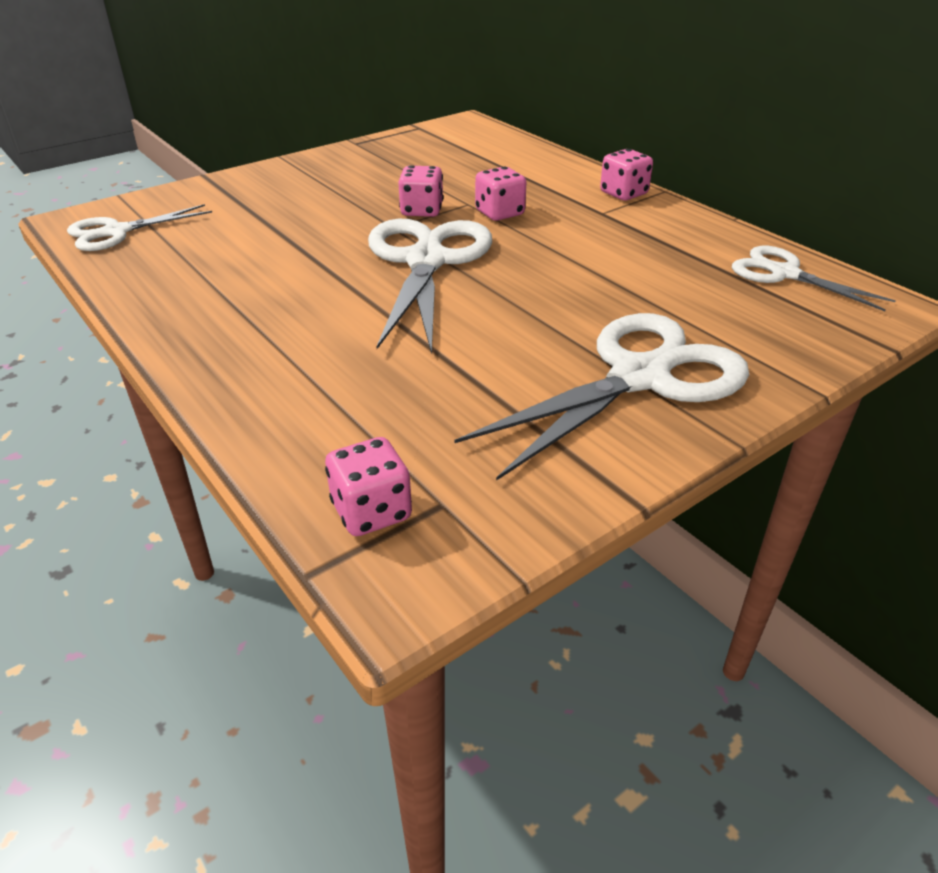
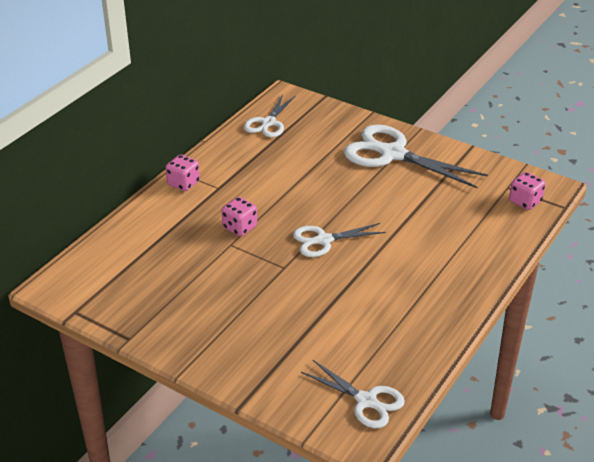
camera: 110 degrees left, 0 degrees up
(422, 210) = (252, 261): pink dice -> none
(426, 261) = (323, 240): white scissors -> white scissors, size x0.58

